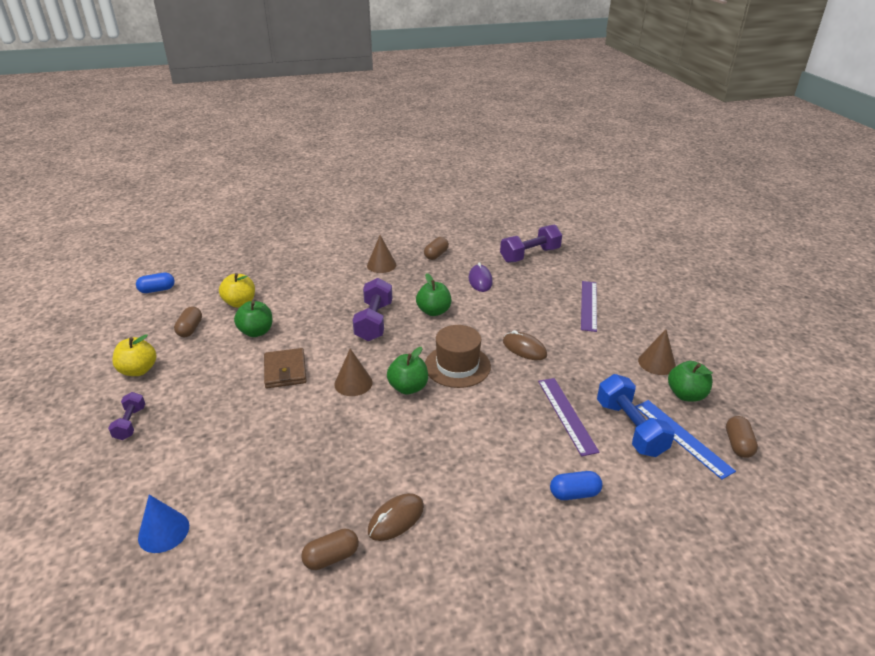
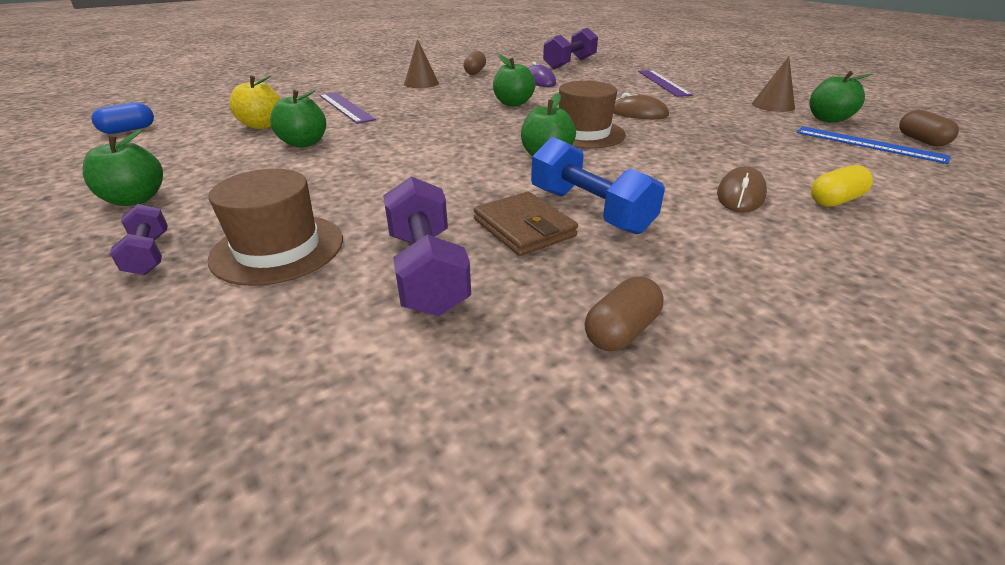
camera: 20 degrees left, 0 degrees up
(138, 370) = (136, 199): yellow apple -> green apple
(163, 531) = (296, 374): blue cone -> none
(190, 329) = (202, 153): brown capsule -> none
(194, 437) = (278, 248): none -> brown hat
(285, 371) = (372, 167): brown wallet -> brown wallet (524, 228)
(353, 383) = (474, 163): brown cone -> none
(374, 321) = (452, 117): purple dumbbell -> purple dumbbell (427, 271)
(396, 519) = (664, 267): brown mouse -> brown mouse (740, 195)
(566, 415) = (741, 148): purple ruler -> purple ruler (345, 107)
(574, 493) = (835, 201): blue capsule -> yellow capsule
(630, 428) = (814, 146): blue dumbbell -> blue dumbbell (589, 210)

